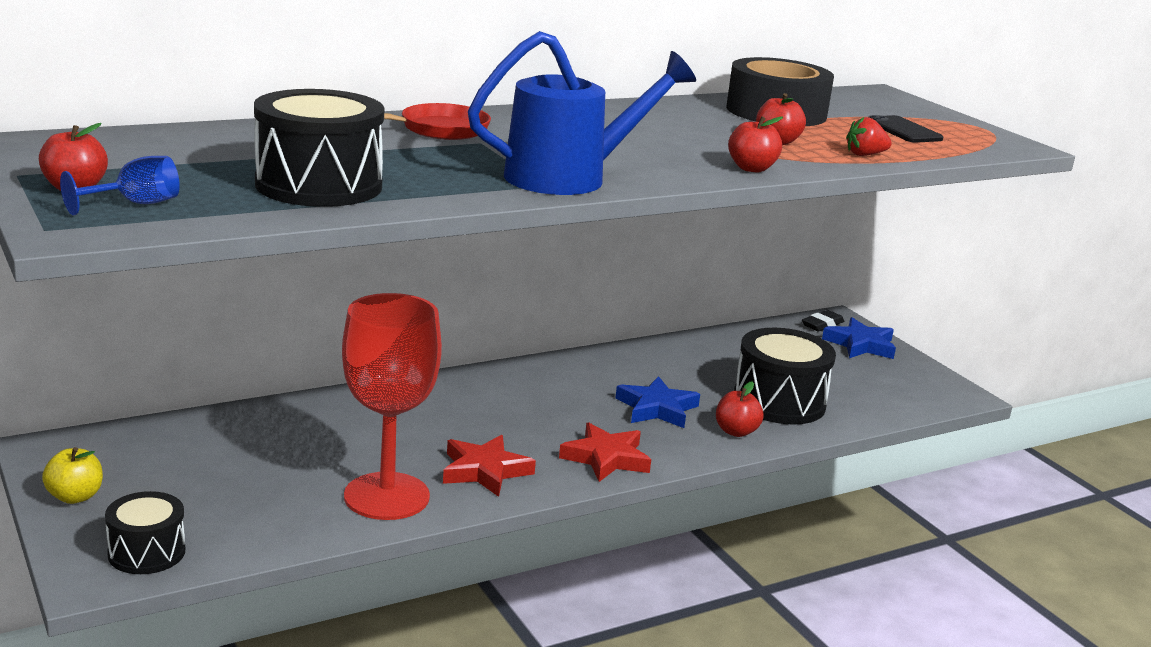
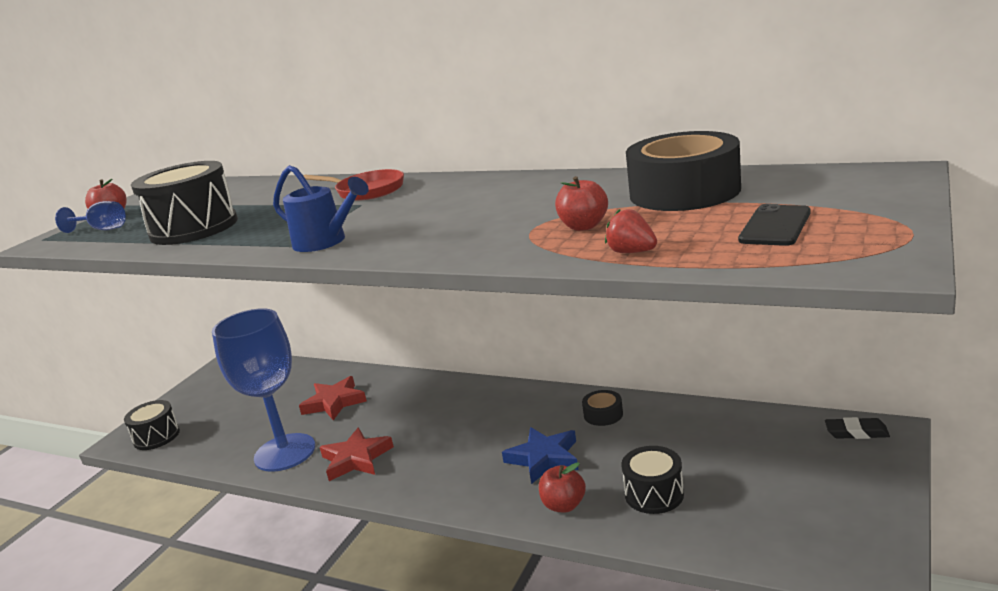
camera: 60 degrees right, 0 degrees up
(75, 497) = (192, 393): yellow apple -> none
(386, 496) = (285, 452): red goblet -> blue goblet
(570, 178) = (326, 242): blue watering can -> blue watering can, size x0.64
(606, 458) = (435, 483): red star -> red star (334, 402)
(638, 364) = (603, 414): none -> black tape
(751, 168) = (475, 253): red apple -> none
(779, 402) = (654, 494): black drum -> black drum, size x0.60
(860, 344) = (860, 468): blue star -> none

